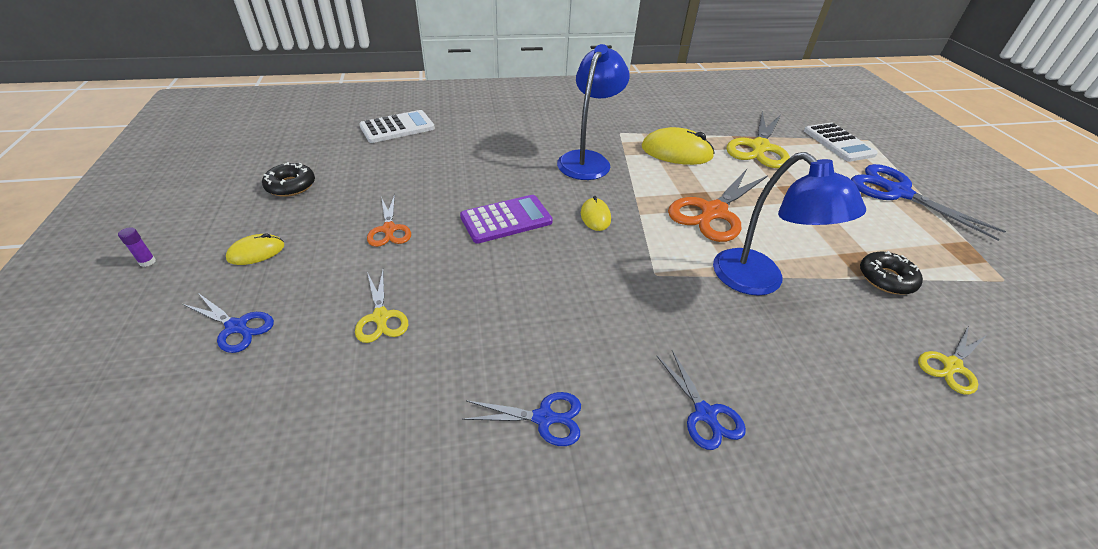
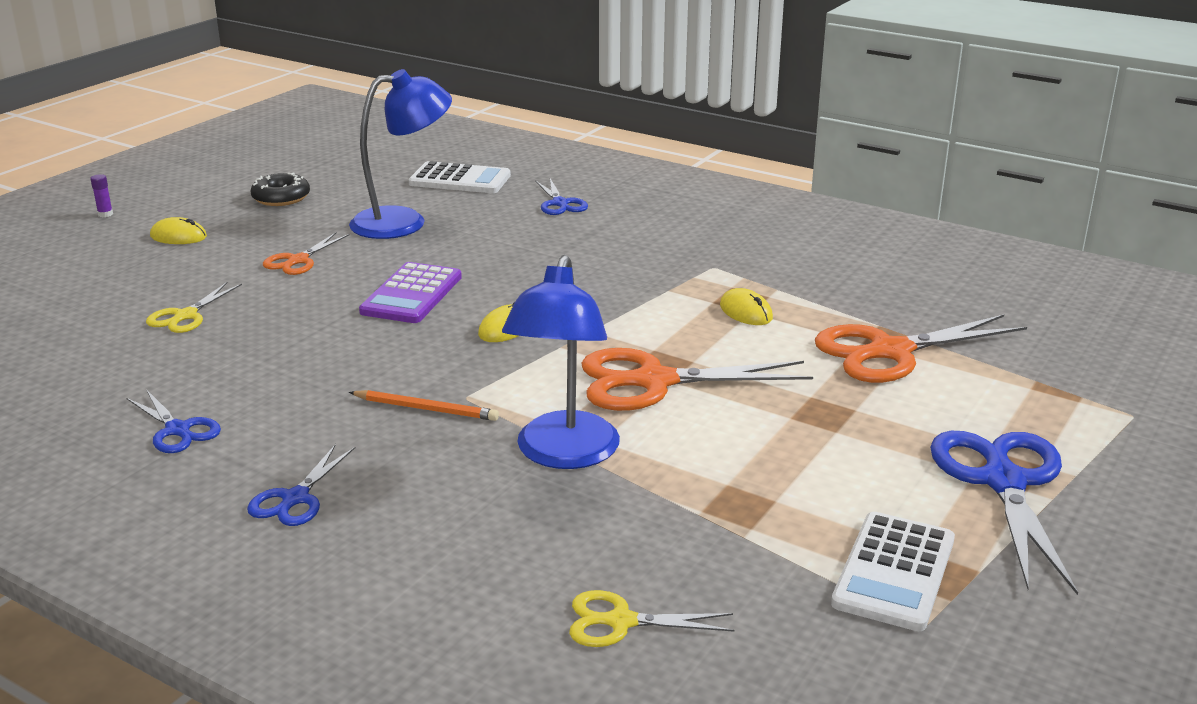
camera: 45 degrees right, 15 degrees down
(237, 327) = (92, 278): blue scissors -> blue scissors (560, 204)
(506, 220) = (411, 294): purple calculator -> purple calculator turned 90 degrees clockwise
(588, 160) = (609, 278): blue lamp -> blue lamp (404, 222)
(652, 295) = (426, 409): none -> orange pencil
(676, 152) = (745, 312): yellow mouse -> yellow mouse, size x0.55
(759, 148) = (889, 352): yellow scissors -> orange scissors
(838, 143) = (1055, 397): white calculator -> white calculator (894, 572)
(886, 279) = (734, 531): black donut -> none

